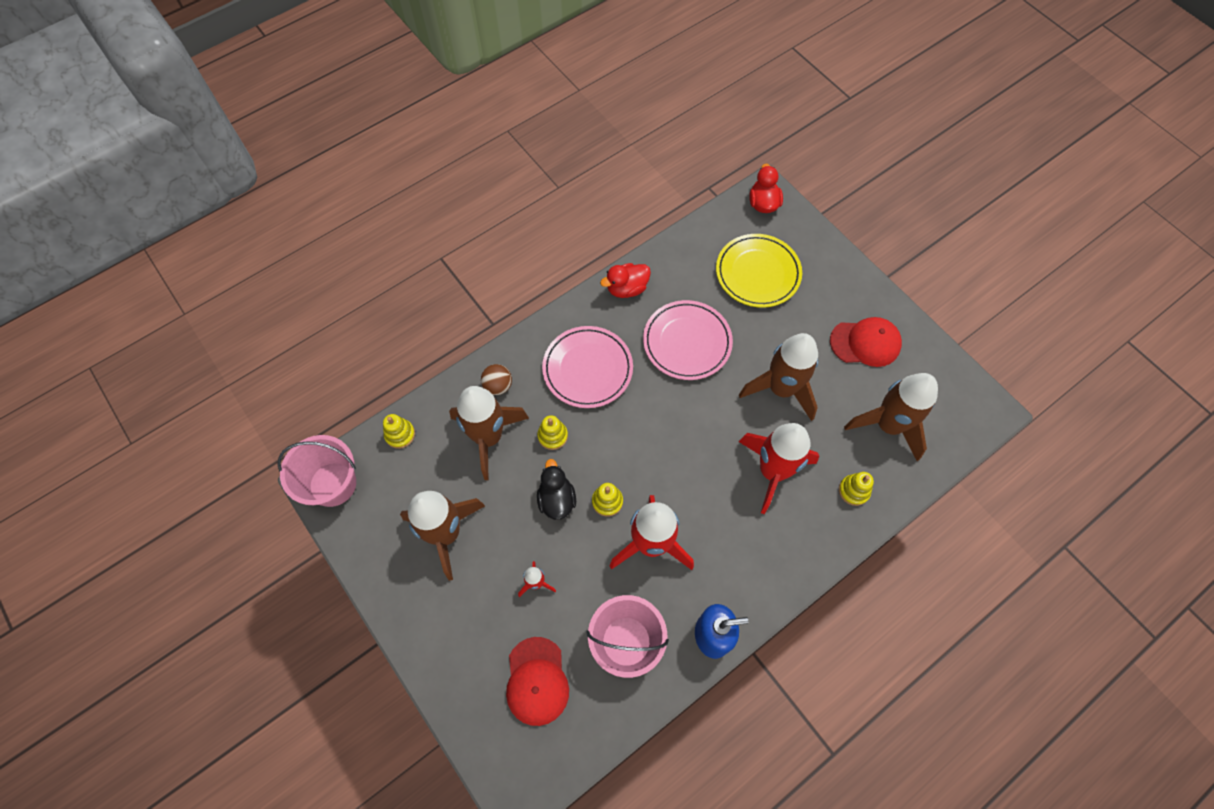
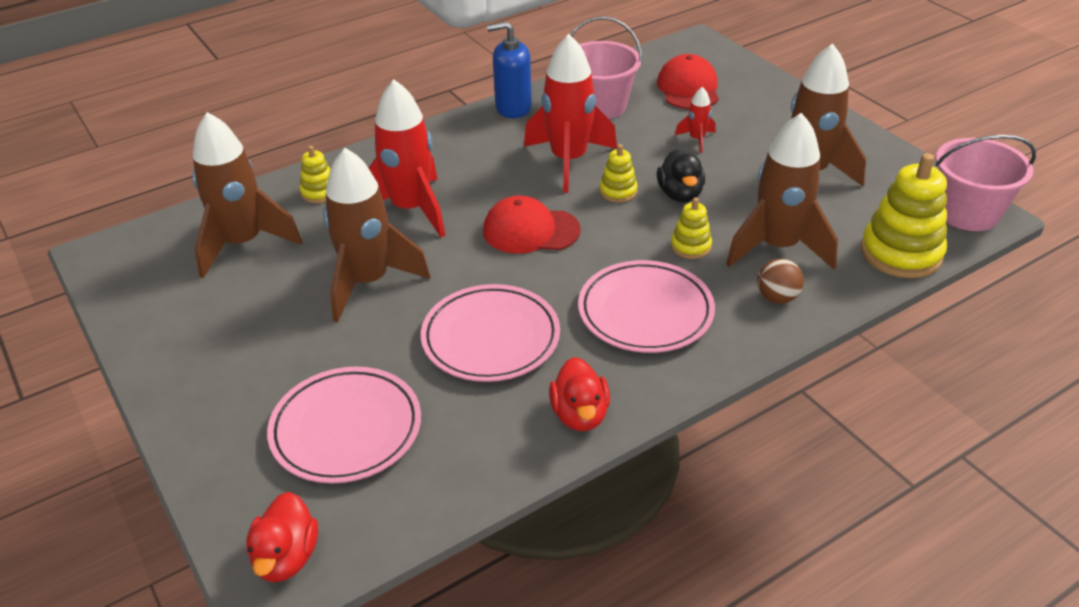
camera: 175 degrees left, 25 degrees down
(400, 434) = (901, 253): yellow stacking toy -> yellow stacking toy, size x1.94
(627, 288) = (580, 415): red duck -> red duck turned 105 degrees clockwise
(757, 273) = (346, 429): yellow plate -> pink plate
(865, 343) = (219, 329): red cap -> red cap (530, 231)

